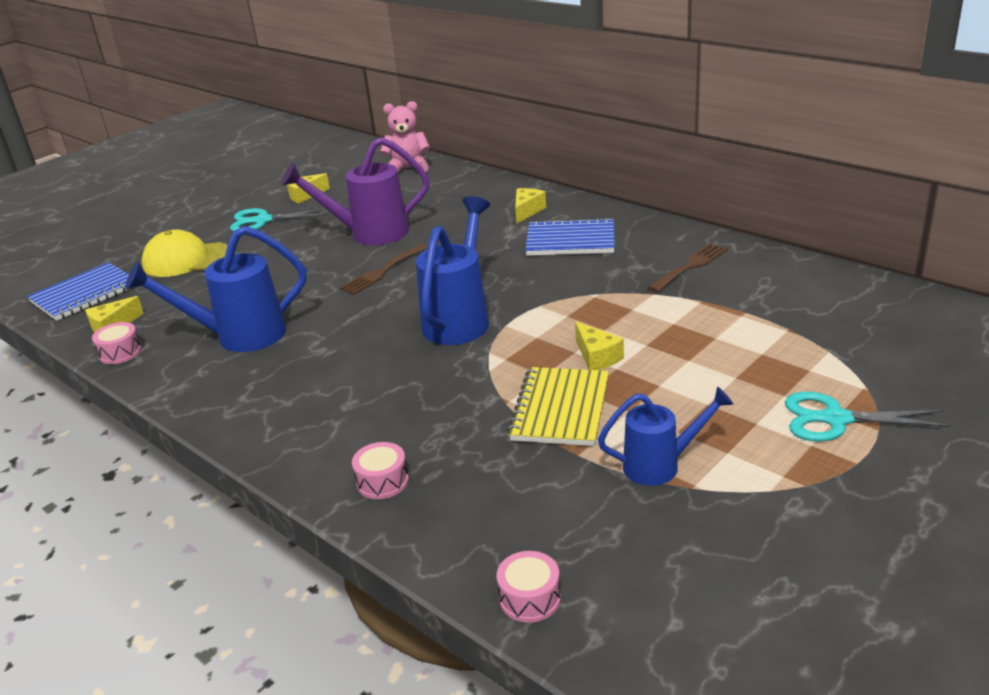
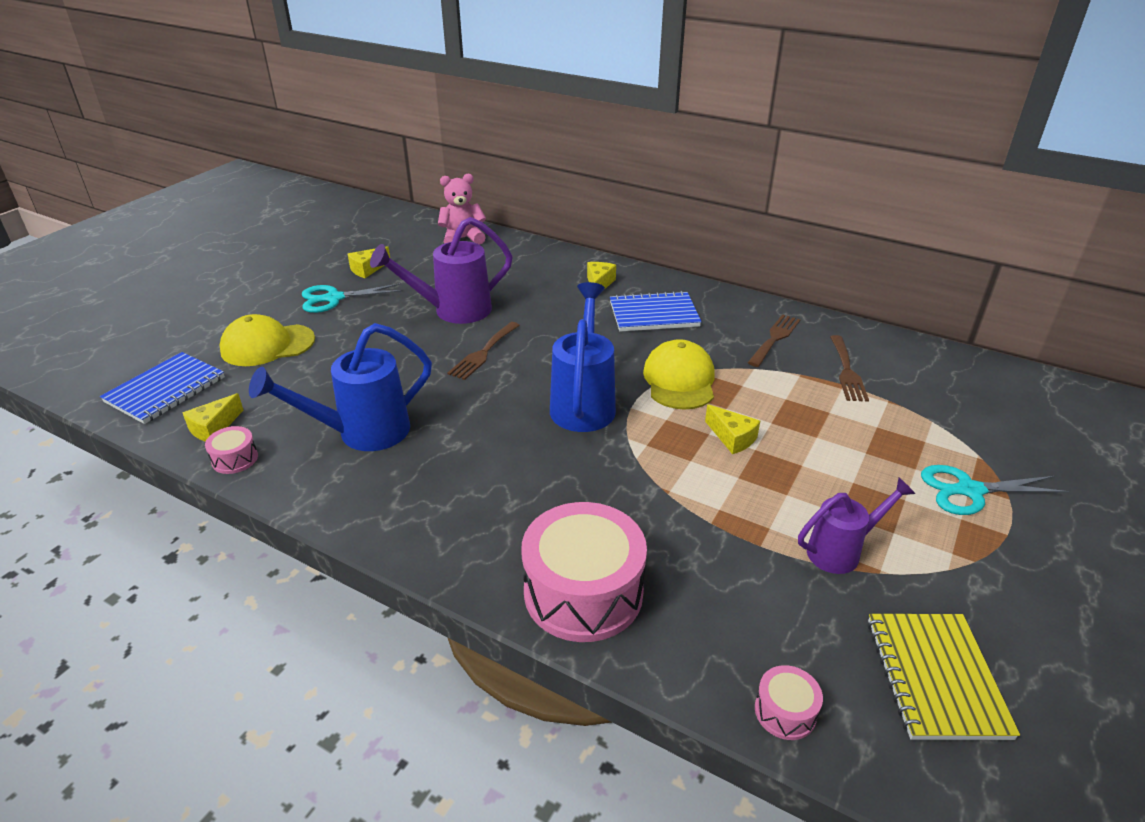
camera: 15 degrees left, 5 degrees up
(382, 481) = (583, 592): pink drum -> pink drum, size x2.26
(561, 409) = (723, 496): yellow notebook -> yellow notebook (936, 677)
(568, 302) = (679, 380): none -> yellow cap
(661, 465) = (841, 551): blue watering can -> purple watering can
(755, 300) = (847, 371): none -> brown fork

